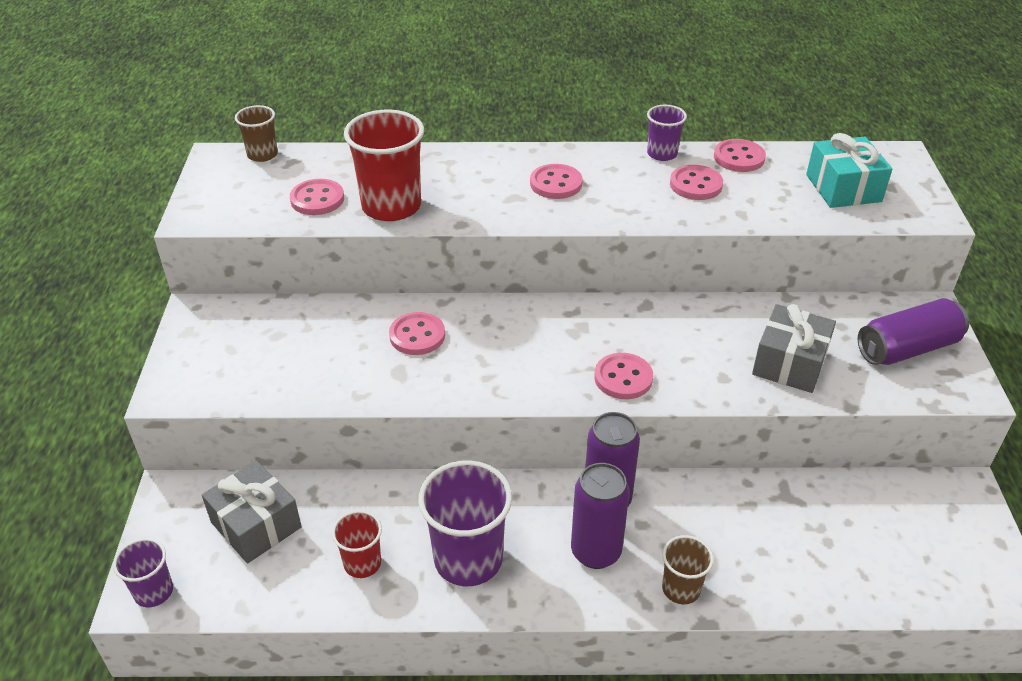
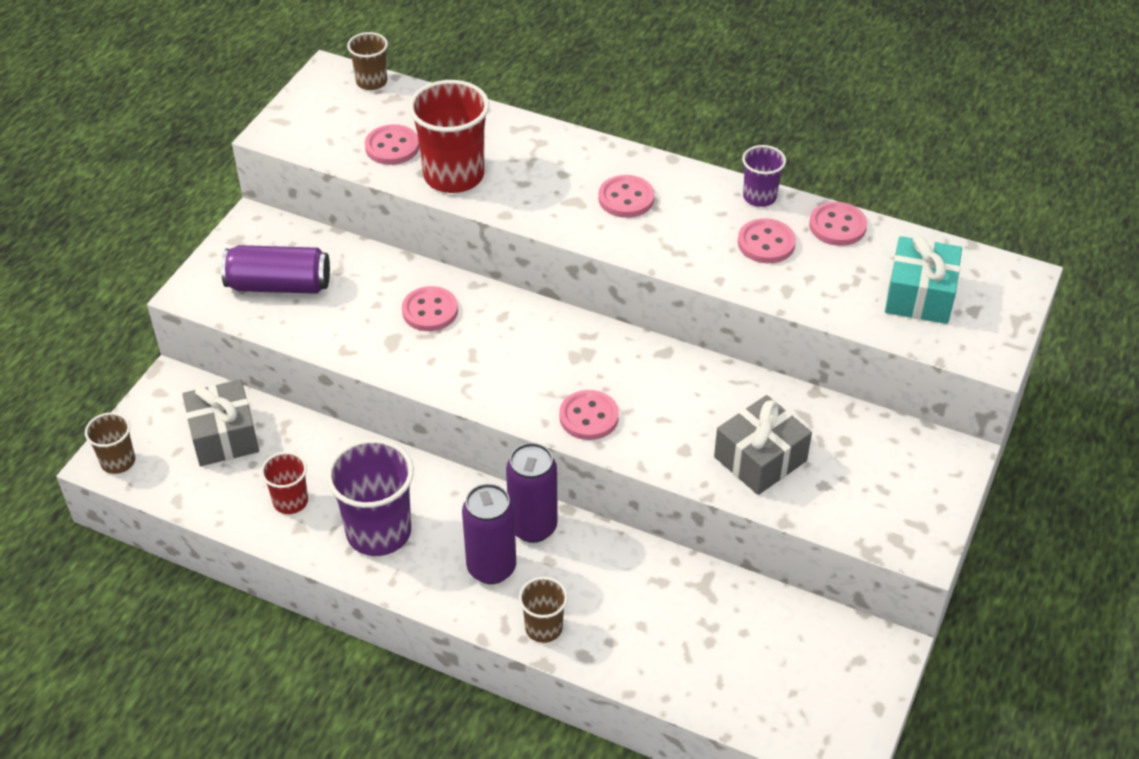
camera: 25 degrees right, 5 degrees up
(154, 592) = (118, 461): purple cup -> brown cup
(907, 348) = (893, 486): purple can -> purple can (279, 285)

